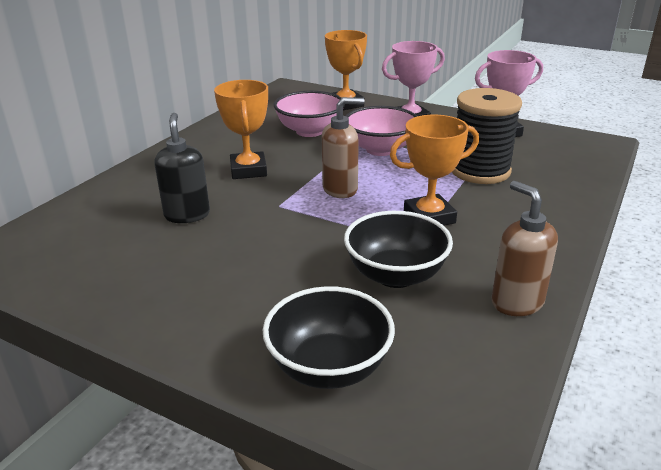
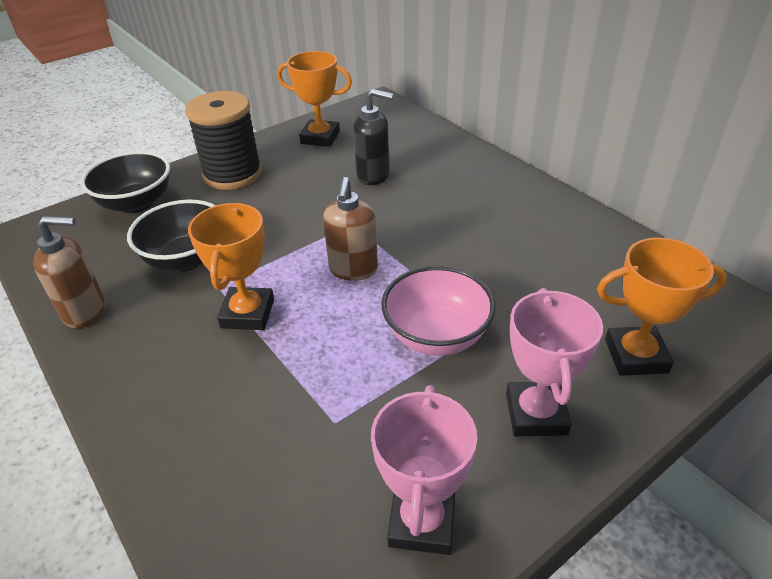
camera: 115 degrees right, 10 degrees up
(248, 170) = (441, 220): orange trophy -> orange trophy (320, 137)
(310, 131) = (532, 288): pink bowl -> none
(480, 171) = (309, 411): black spool -> black spool (232, 174)

